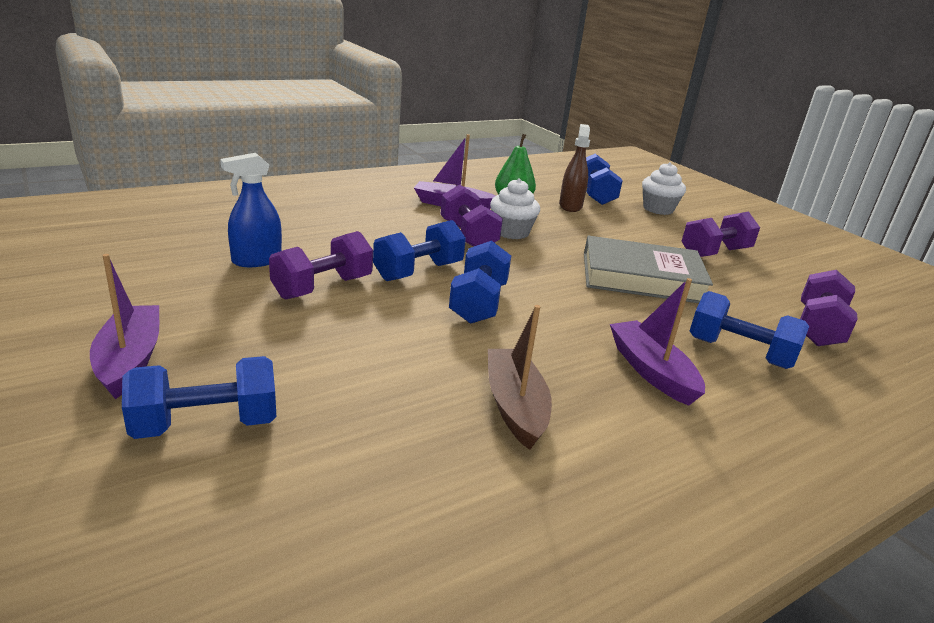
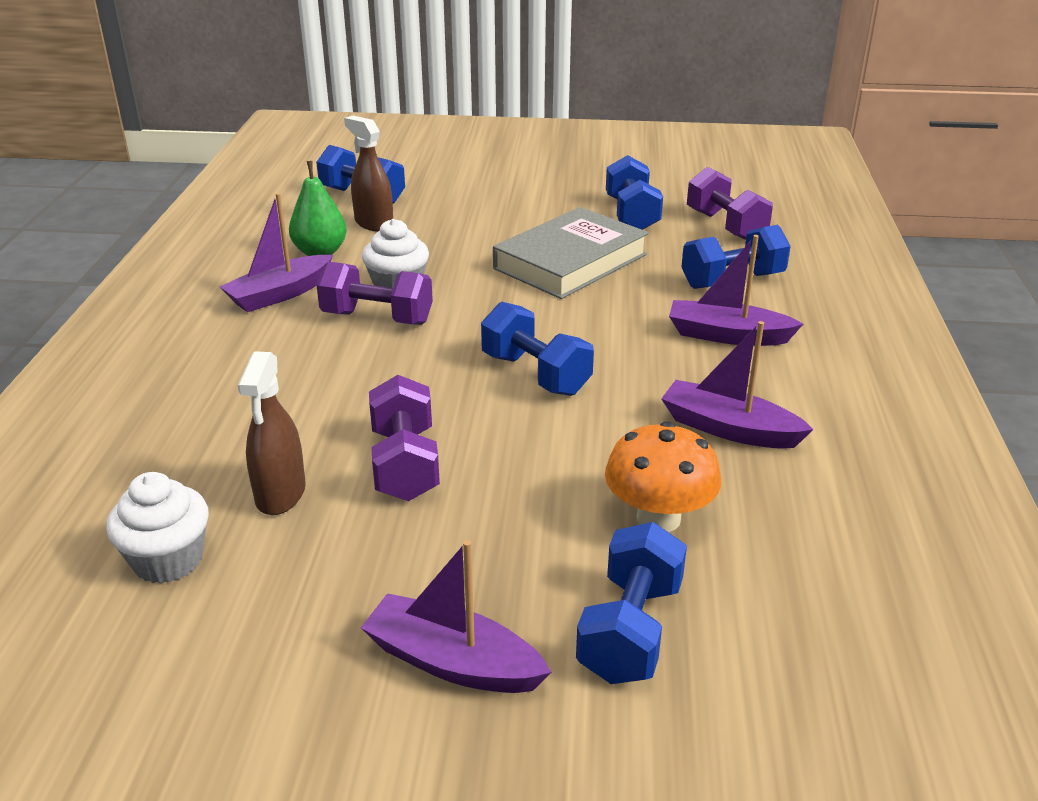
camera: 50 degrees left, 5 degrees up
(256, 260) = (280, 494): blue spray bottle -> brown spray bottle
(356, 402) = (658, 518): none -> orange mushroom
(418, 271) = (430, 384): blue dumbbell -> blue dumbbell (631, 215)
(515, 406) = (728, 429): brown boat -> purple boat
(658, 209) = (438, 180): white cupcake -> white cupcake (168, 560)
(715, 253) = (560, 201): purple dumbbell -> none

